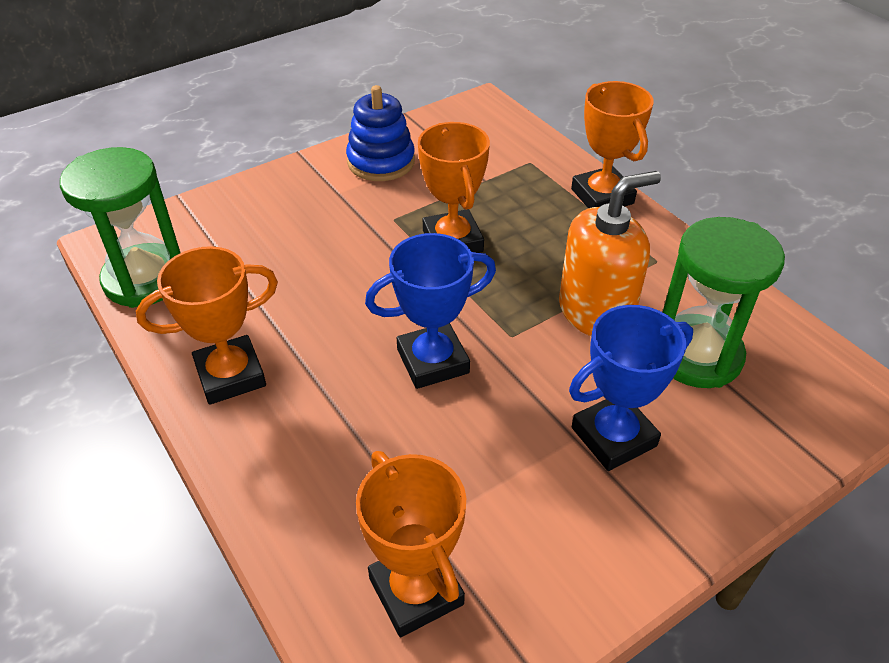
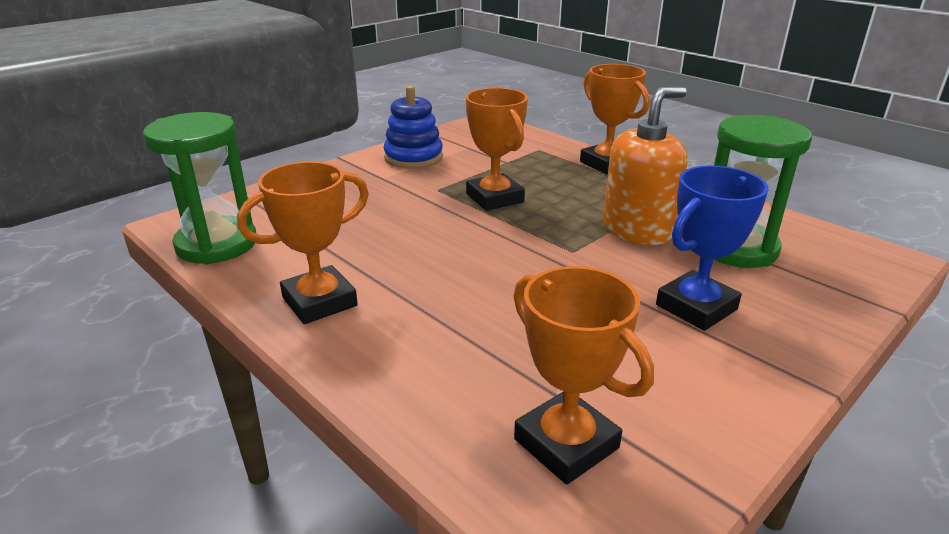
camera: 10 degrees left, 15 degrees down
(432, 361) = (509, 273): blue trophy -> none

